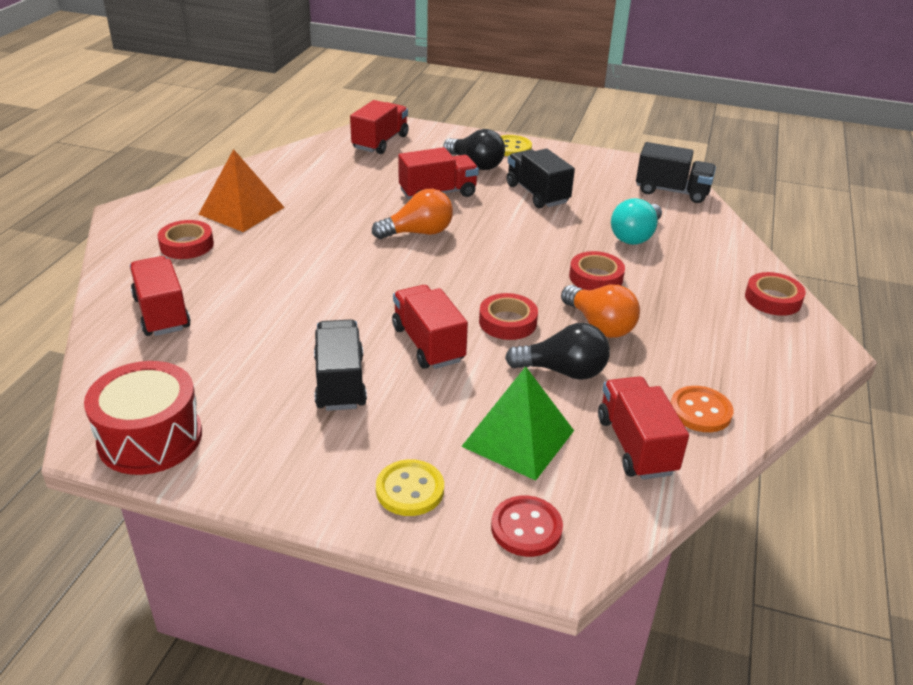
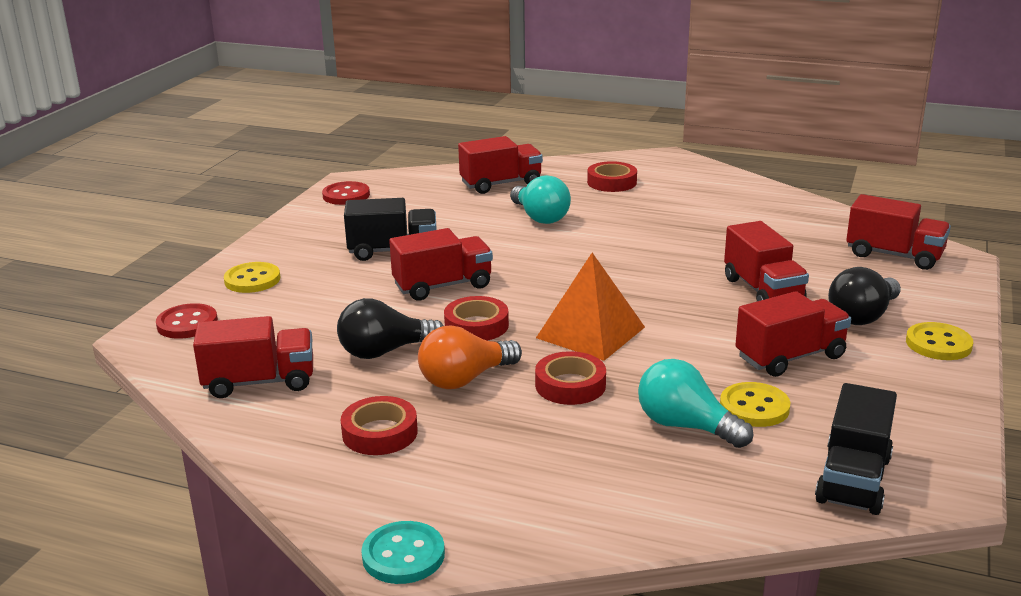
camera: 95 degrees right, 10 degrees down
(150, 438) = (346, 195): red drum -> red button
(241, 211) = (683, 197): orange pyramid -> orange pyramid (590, 332)
(268, 288) = (540, 217): none -> turquoise light bulb
(418, 233) = (659, 280): orange light bulb -> none
(518, 438) = (293, 324): green pyramid -> none
(537, 194) = (790, 357): black truck -> red truck
(563, 371) = (385, 351): black light bulb -> black light bulb turned 60 degrees clockwise
(605, 212) = (754, 407): none -> yellow button
(700, 411) = (296, 427): orange button -> none
(773, 299) = (519, 527): red tape -> red tape (380, 433)
(825, 343) = (403, 555): none -> turquoise button

